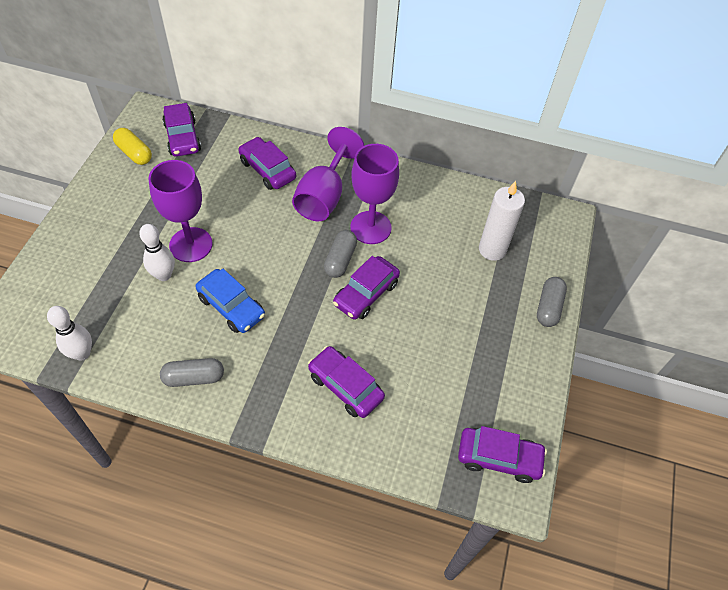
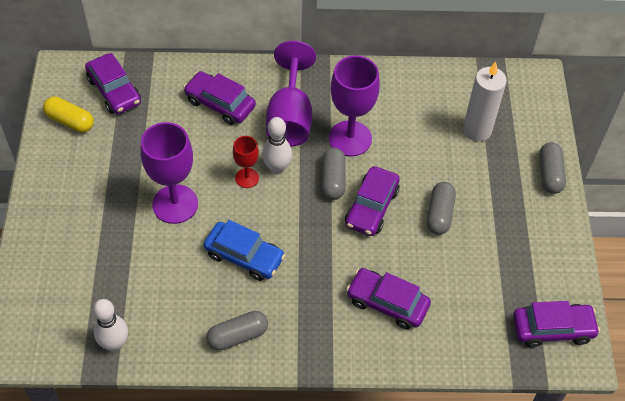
camera: 15 degrees left, 0 degrees up
(164, 275) = (161, 243): white bowling pin -> white bowling pin (277, 168)
(263, 238) = (247, 178): none -> red goblet
(427, 316) = (439, 214): none -> grey capsule

